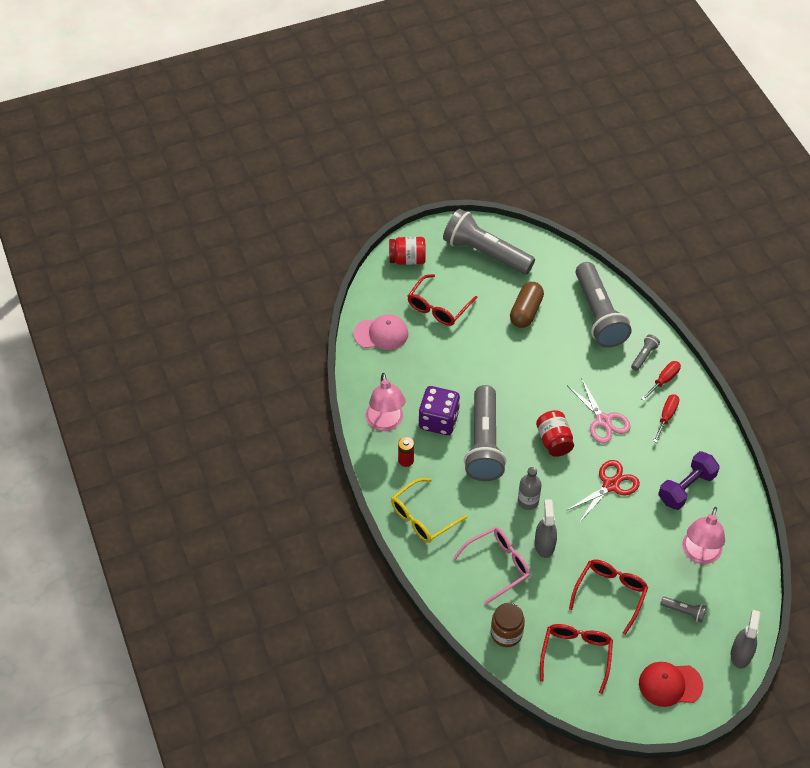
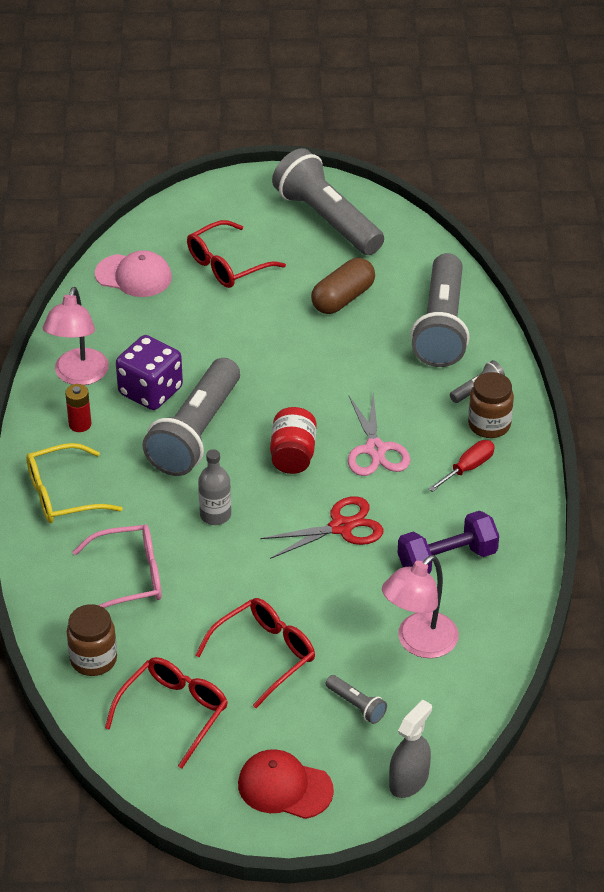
camera: 20 degrees right, 10 degrees down
(407, 259) = (218, 202): red jar -> none
(544, 544) = (208, 571): grey spray bottle -> none
(664, 380) = (489, 425): red screwdriver -> brown jar

